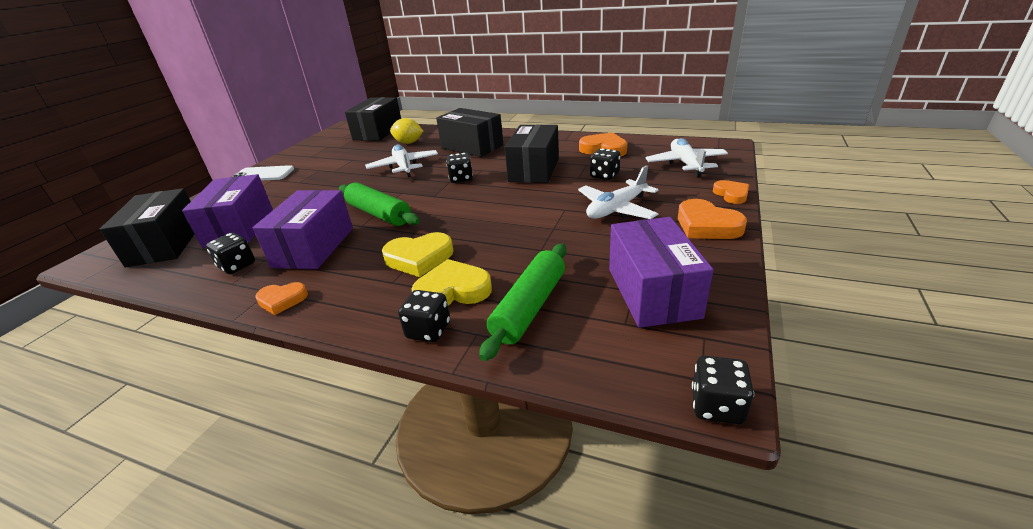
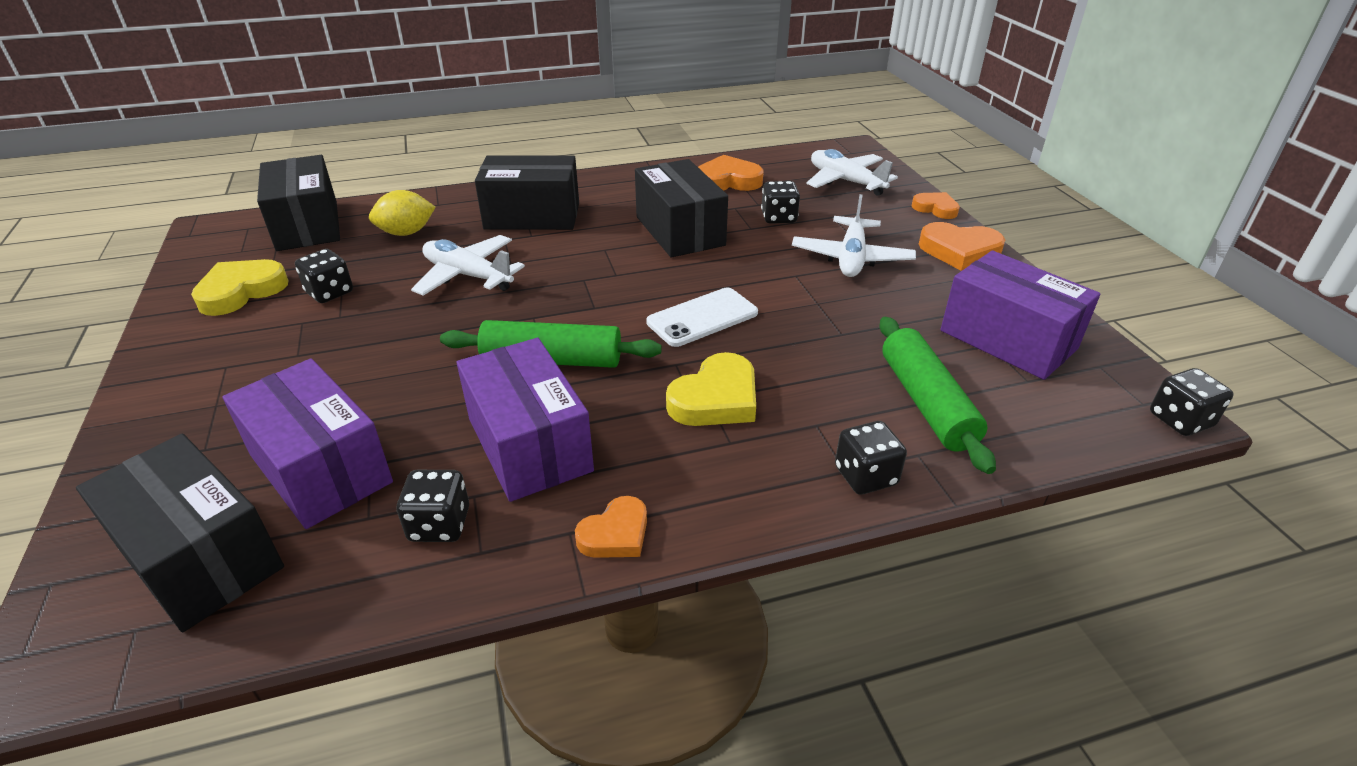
camera: 40 degrees left, 5 degrees up
(263, 174) = (183, 364): white phone -> white phone (702, 318)
(453, 291) = (821, 420): yellow heart -> yellow heart (241, 291)
(461, 178) = (595, 270): black dice -> black dice (330, 292)

